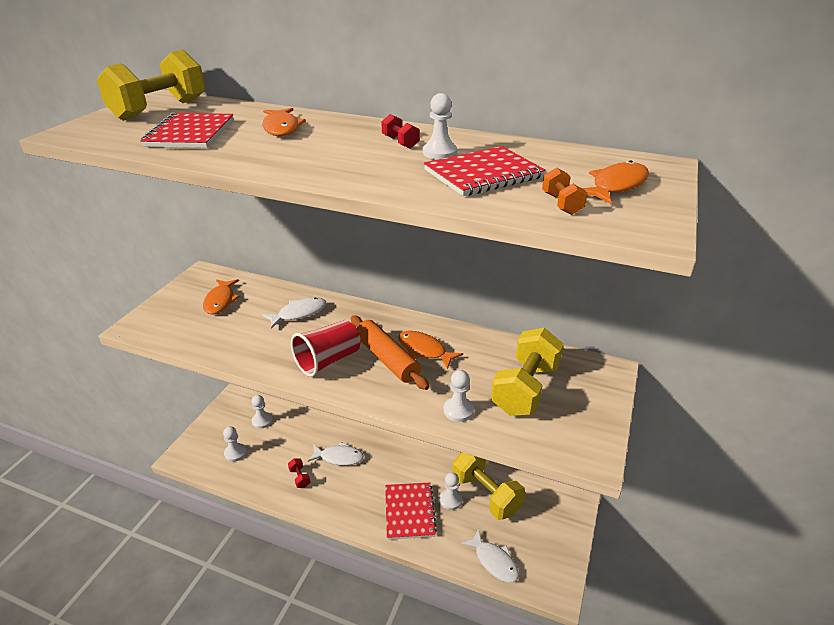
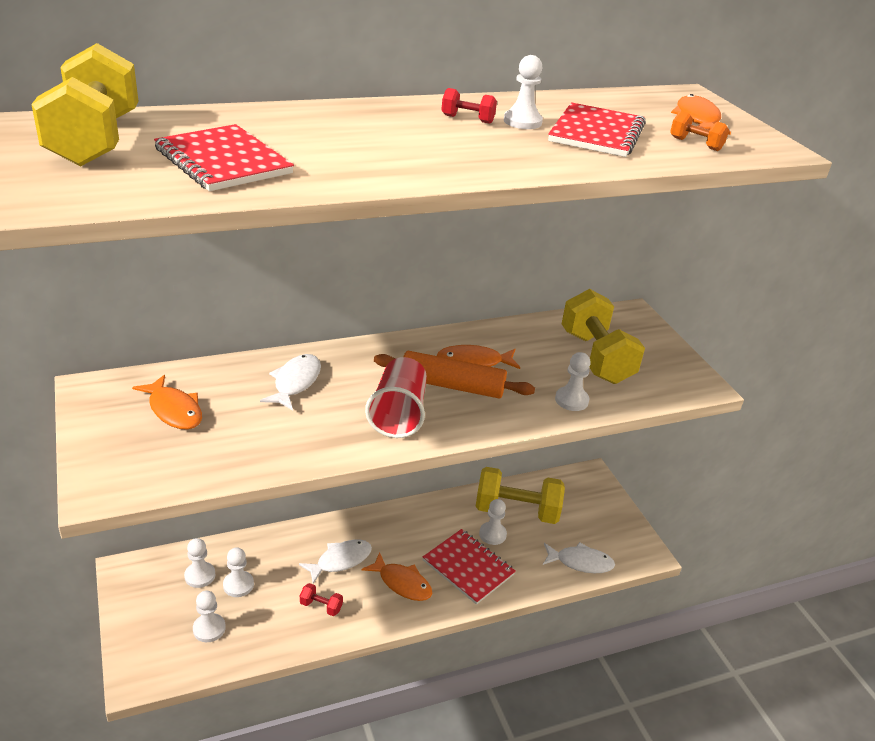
camera: 45 degrees left, 0 degrees up
(273, 437) = (238, 585): none -> white pawn
(281, 128) = (315, 130): orange fish -> orange fish (402, 583)

